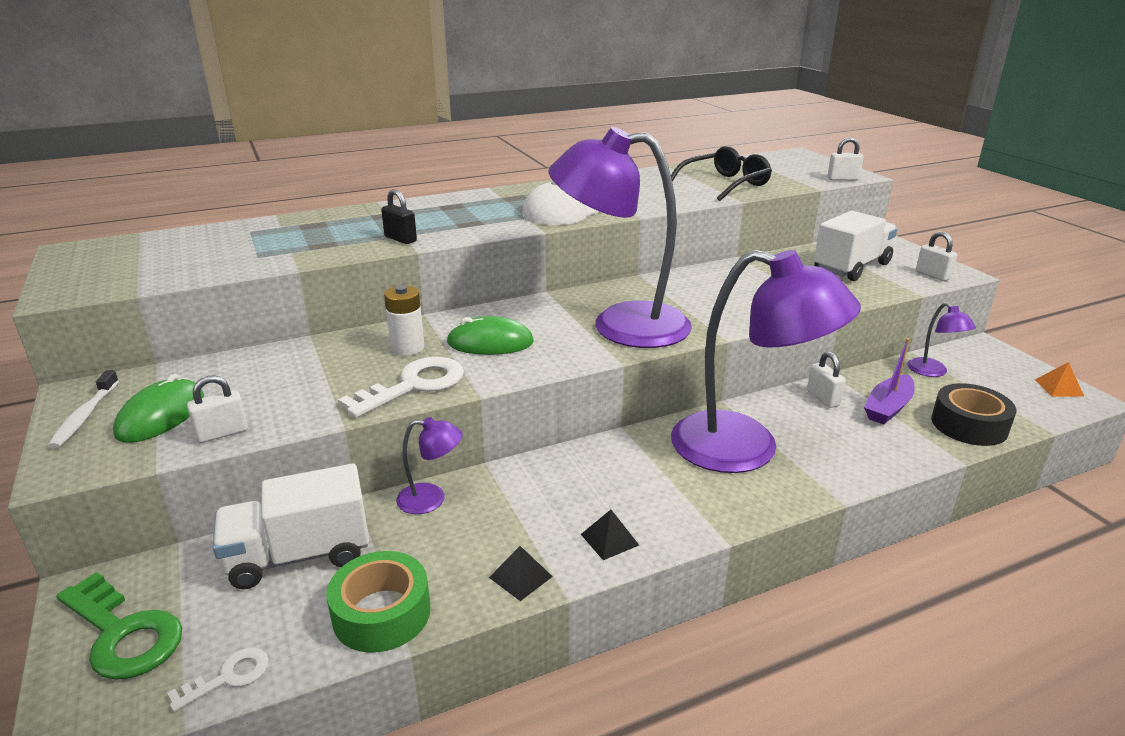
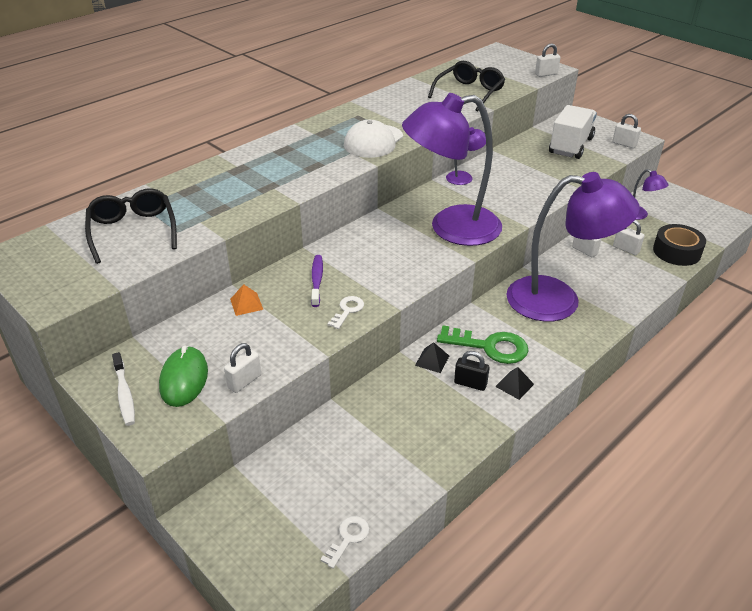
camera: 20 degrees left, 10 degrees up
(123, 634) = (254, 535): green key -> green key (490, 347)
(214, 249) = (133, 231): none -> black glasses
(299, 556) = (327, 450): white truck -> none
(381, 613) = (410, 471): green tape -> none
(400, 239) = (274, 192): black padlock -> black padlock (470, 383)
(407, 348) = (317, 280): white battery -> purple toothbrush
(414, 385) = (347, 310): white key -> white key, size x0.53
(431, 499) = (384, 387): purple lamp -> purple lamp (464, 177)
(490, 342) = (372, 262): green mouse -> none
(520, 577) = (478, 424): black pyramid -> black pyramid (432, 360)
(888, 408) = (626, 249): purple boat -> white padlock
(1058, 387) = (714, 212): orange pyramid -> orange pyramid (246, 304)

